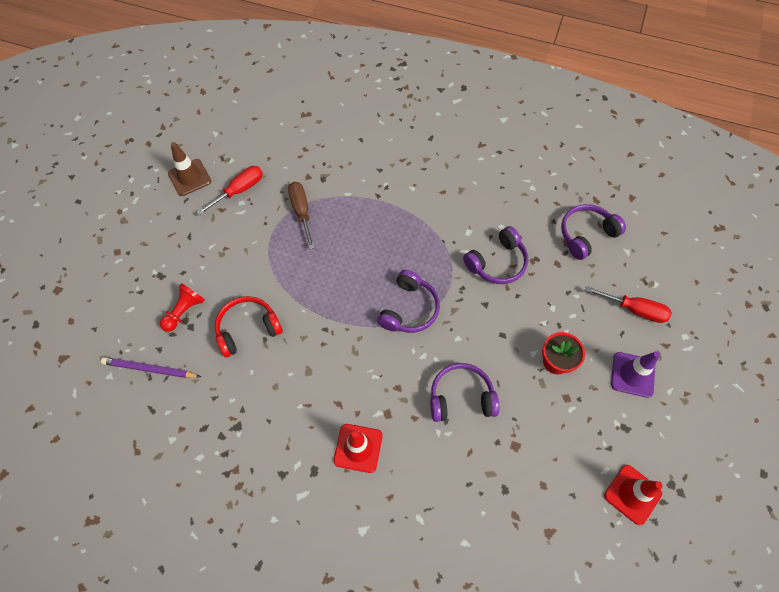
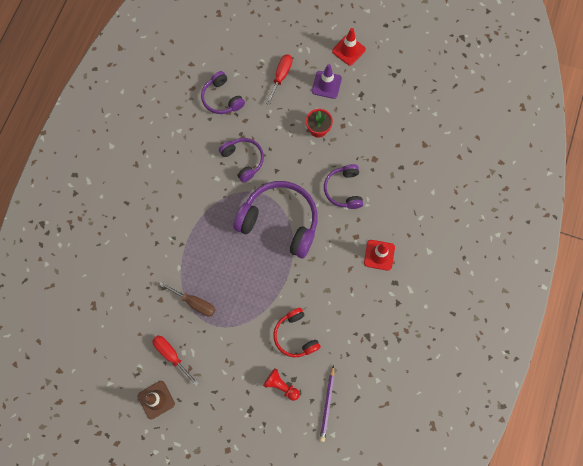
camera: 90 degrees left, 10 degrees up
(301, 212) = (194, 303): brown screwdriver -> brown screwdriver turned 135 degrees counterclockwise
(409, 309) = (280, 221): purple headphones -> purple headphones, size x1.78
(632, 494) = (400, 96): red traffic cone -> red traffic cone (348, 50)

